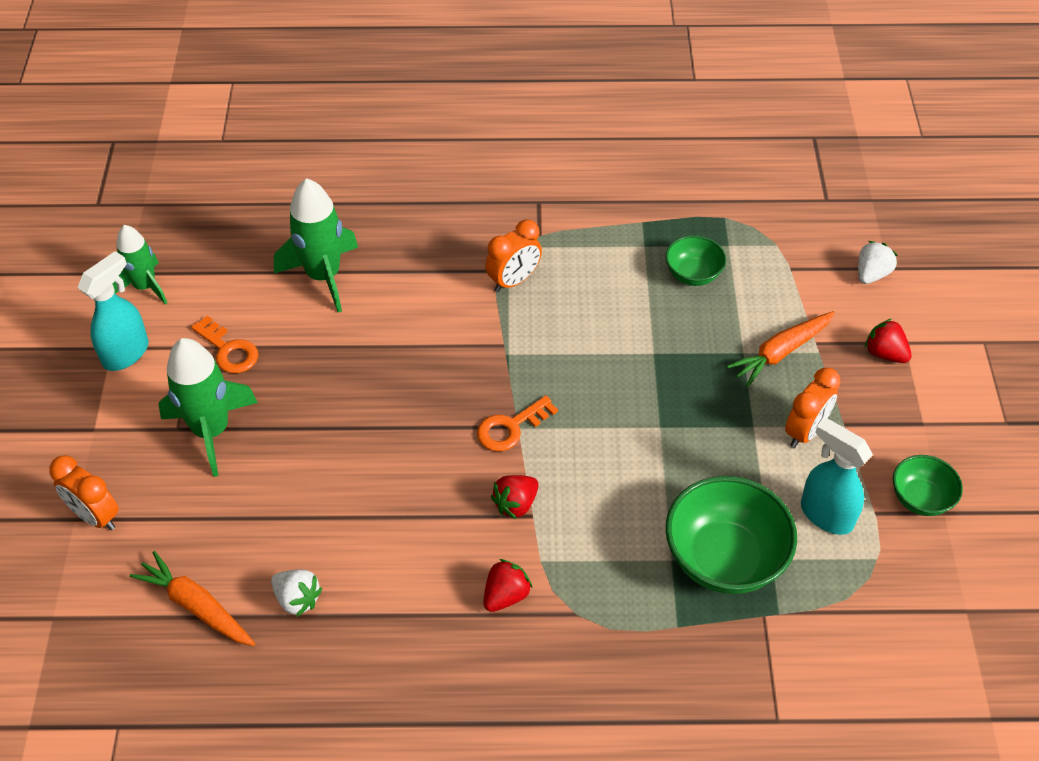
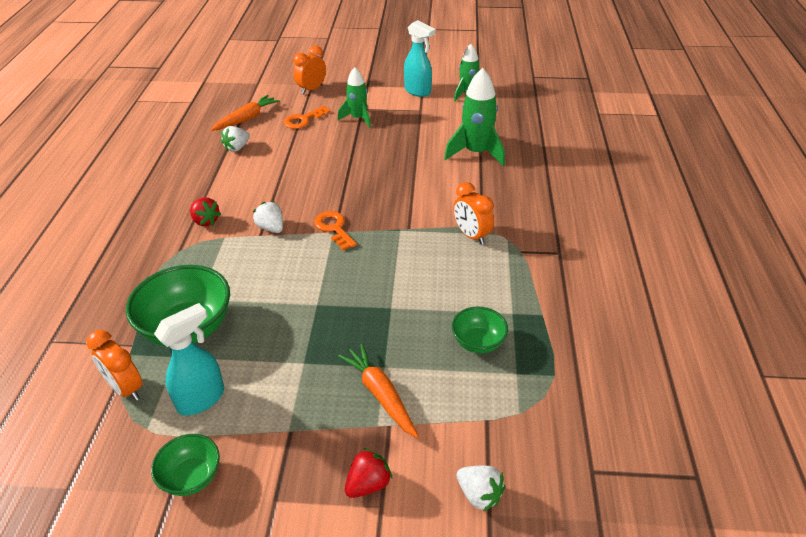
camera: 95 degrees right, 10 degrees down
(211, 431) = (358, 118): green rocket -> green rocket, size x0.65
(229, 350) = (416, 122): orange key -> orange key (303, 120)
(516, 504) = (271, 228): red strawberry -> white strawberry
(805, 431) = (289, 398): orange clock -> orange clock (126, 388)

